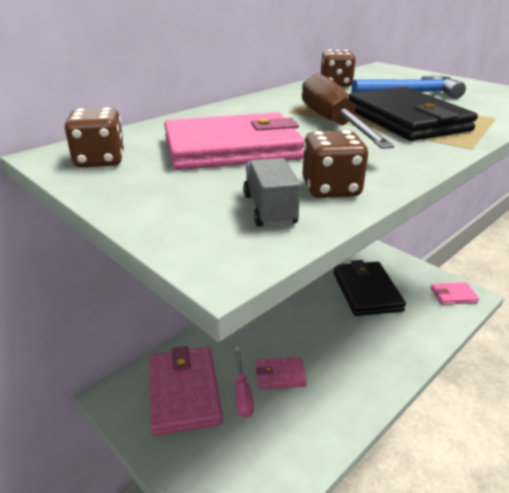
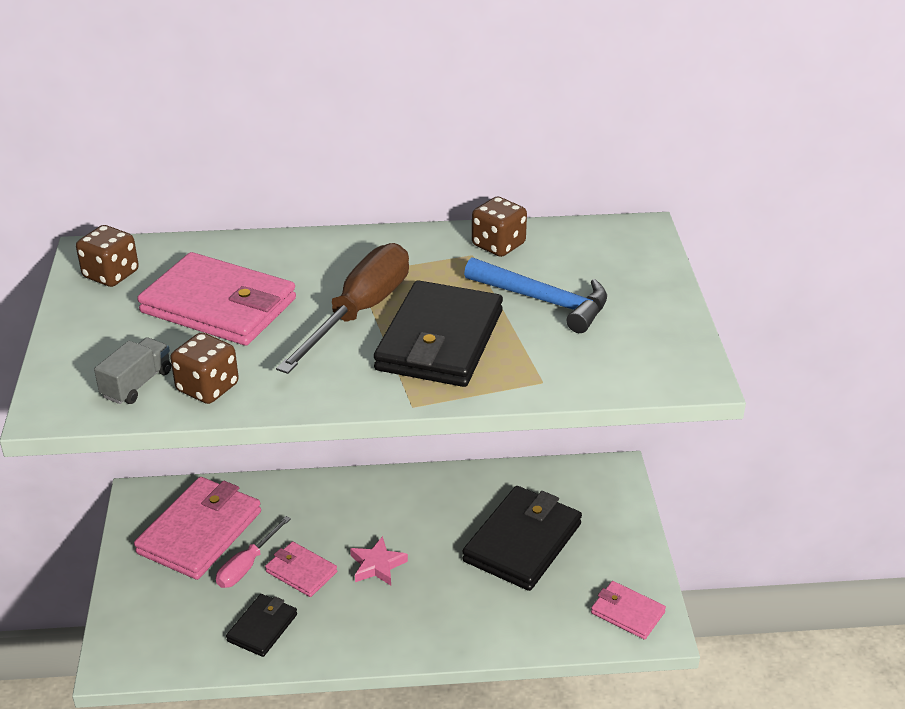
camera: 40 degrees right, 5 degrees up
(303, 425) = (262, 627): none -> black wallet
(316, 344) = (377, 565): none -> pink star

